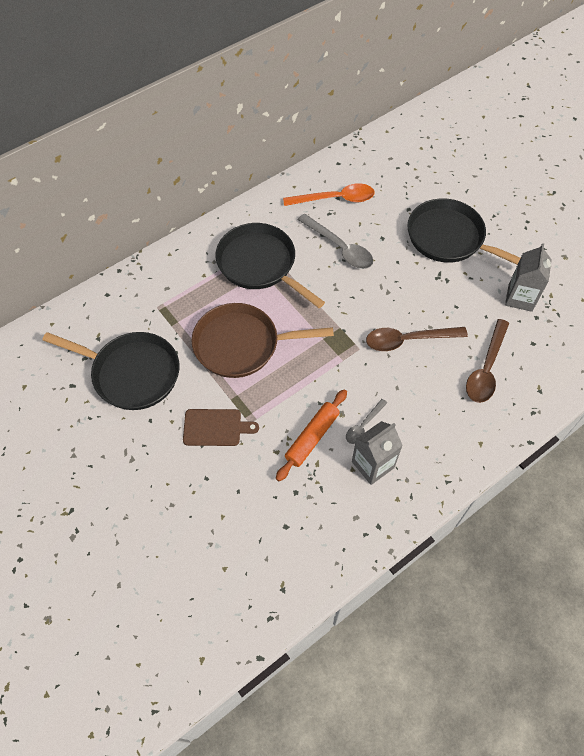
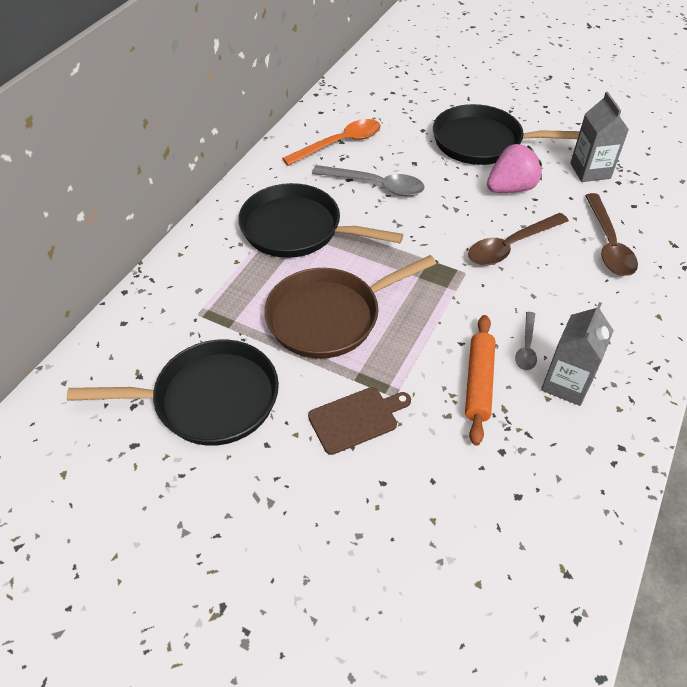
camera: 25 degrees left, 10 degrees down
(443, 290) = (510, 188): none -> pink strawberry

